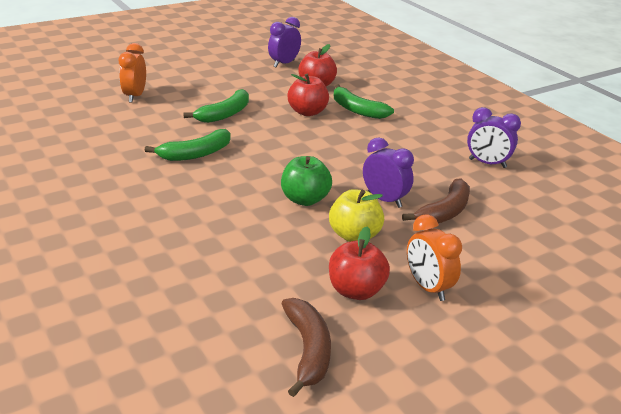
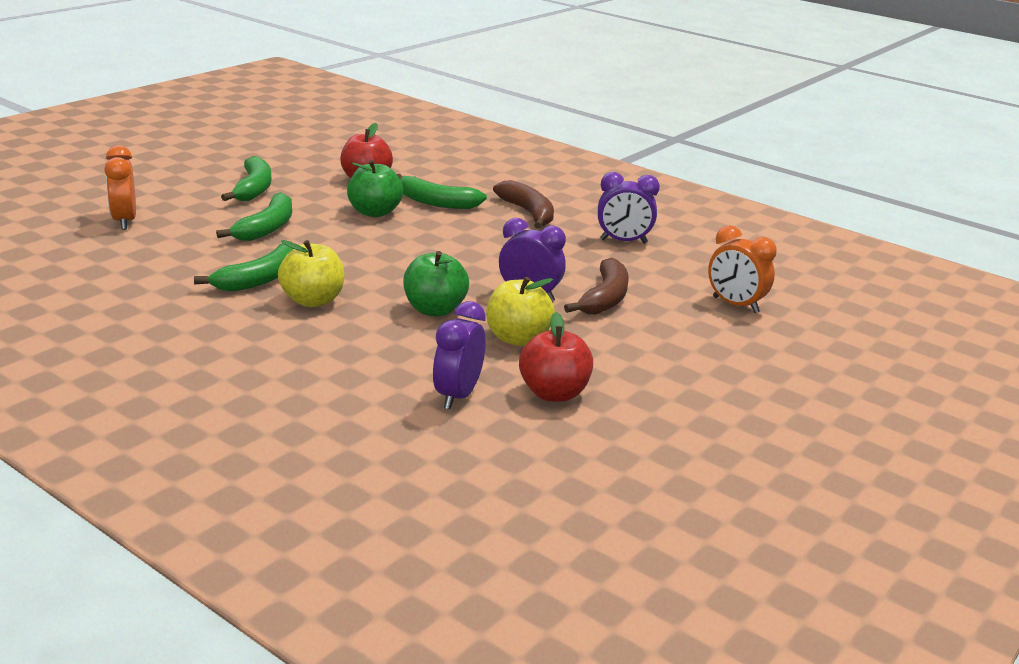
camera: 20 degrees left, 5 degrees down
(221, 177) = (313, 300): none -> yellow apple
(234, 83) = (254, 189): none -> green banana
(284, 63) = (305, 158): purple clock -> purple clock (457, 395)
(307, 112) = (374, 212): red apple -> green apple
(308, 350) = (537, 460): brown banana -> brown banana (528, 213)
(428, 287) = (630, 376): orange clock -> orange clock (735, 305)

